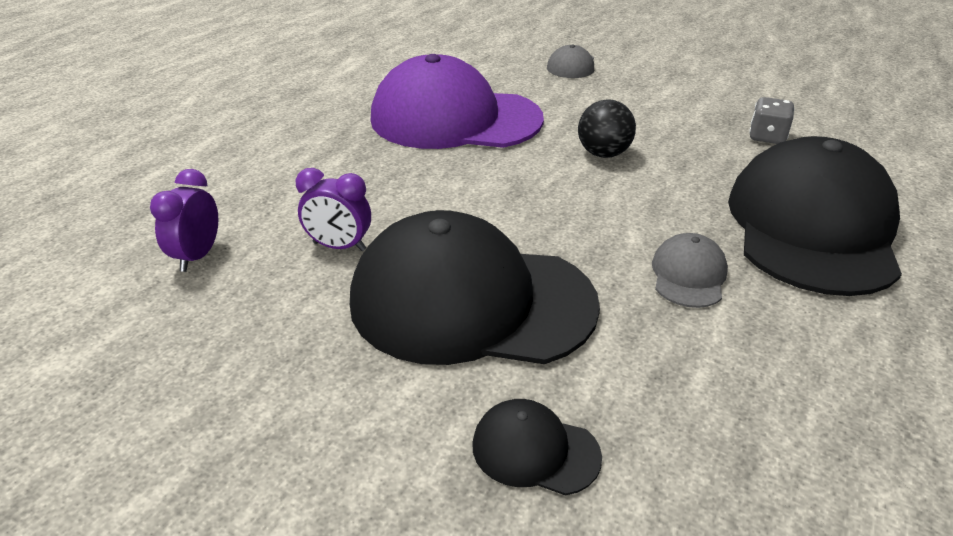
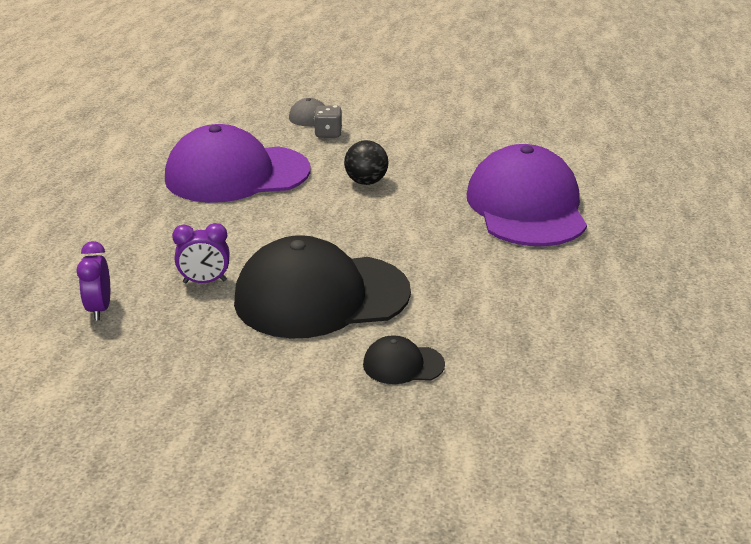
camera: 20 degrees left, 5 degrees down
(688, 275) = (457, 252): grey cap -> none
(767, 137) = (479, 149): grey dice -> grey dice (328, 134)
(812, 227) = (526, 207): black cap -> purple cap

